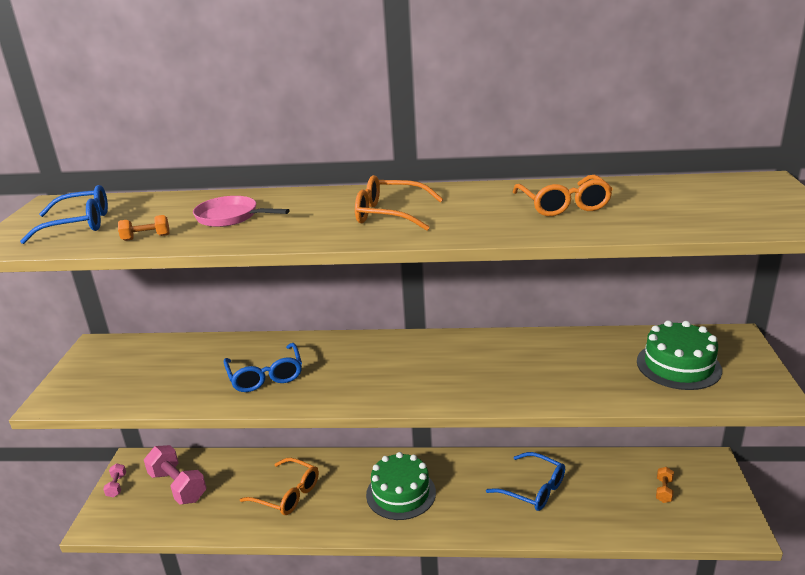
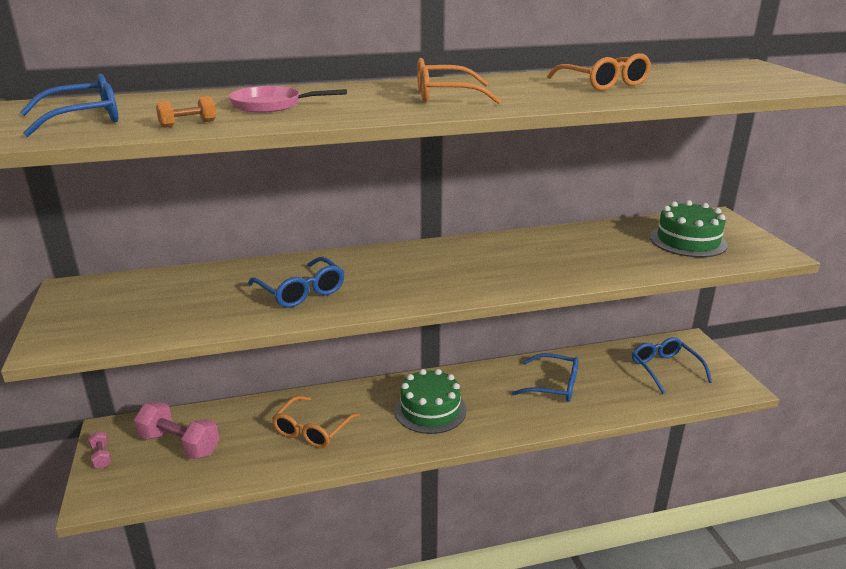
camera: 20 degrees left, 0 degrees up
(288, 494) = (312, 430): orange glasses -> orange glasses turned 105 degrees clockwise
(663, 491) = (664, 369): orange dumbbell -> blue glasses

